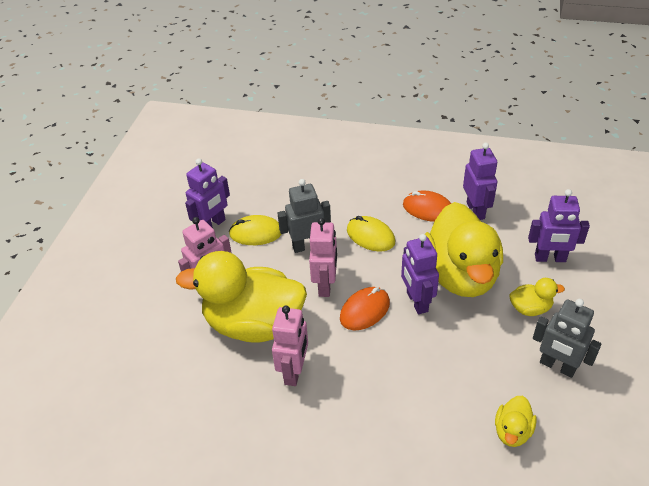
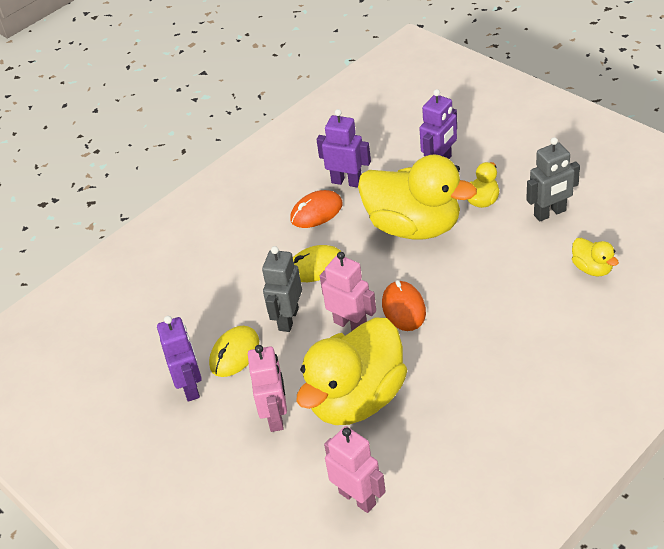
camera: 55 degrees left, 0 degrees up
(294, 371) = (436, 387): pink robot -> pink robot (357, 498)
(416, 302) = (421, 268): purple robot -> none

